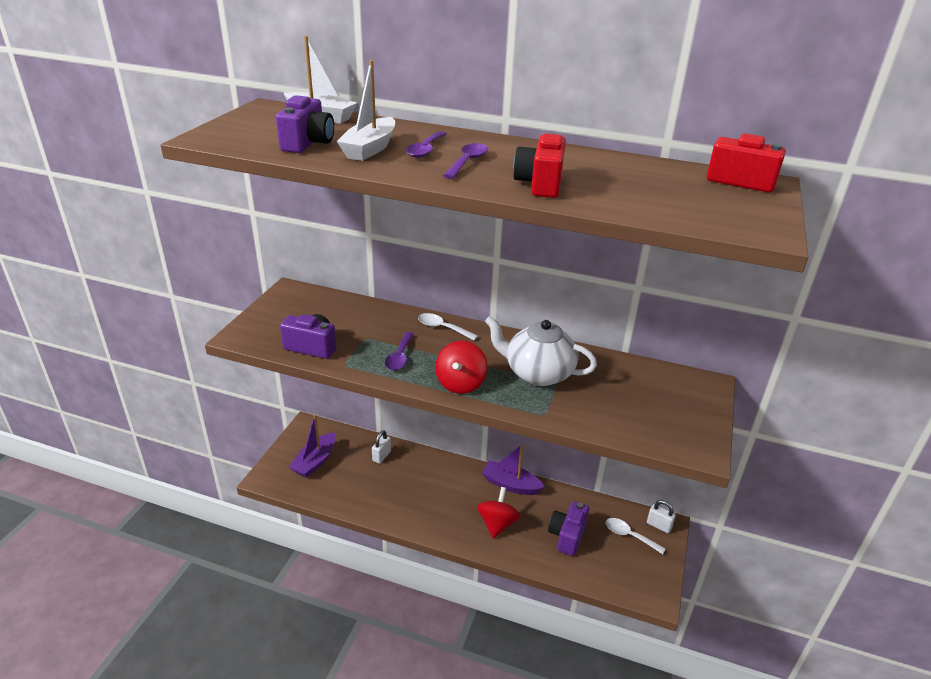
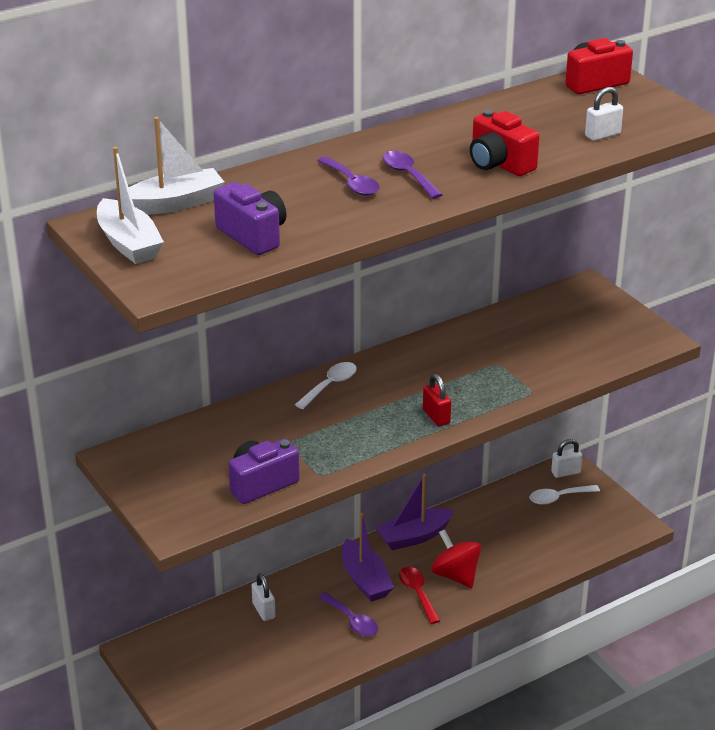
camera: 50 degrees left, 0 degrees up
(315, 461) = (211, 670): purple boat -> purple boat (365, 580)
(370, 149) = (312, 209): white boat -> white boat (128, 243)
(399, 357) = (349, 434): purple spoon -> purple spoon (352, 621)
(442, 328) = (330, 385): white spoon -> white spoon turned 150 degrees clockwise
(460, 383) = (436, 417): red spinning top -> red padlock
(462, 515) = (417, 593): none -> red spoon
(538, 373) = (471, 365): white teapot -> none
(567, 536) = (518, 537): purple camera -> none
(663, 207) = (602, 135): none -> white padlock

